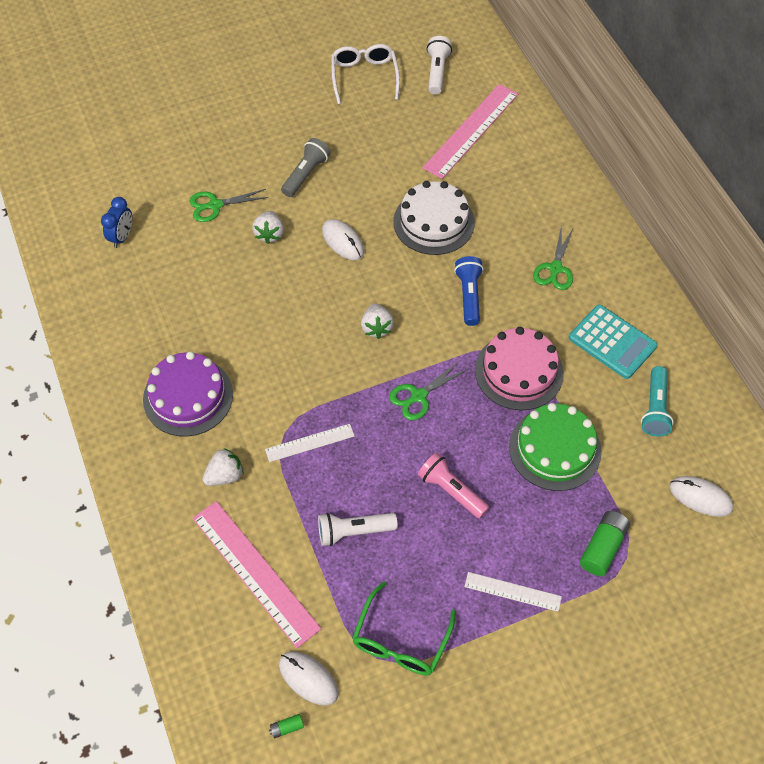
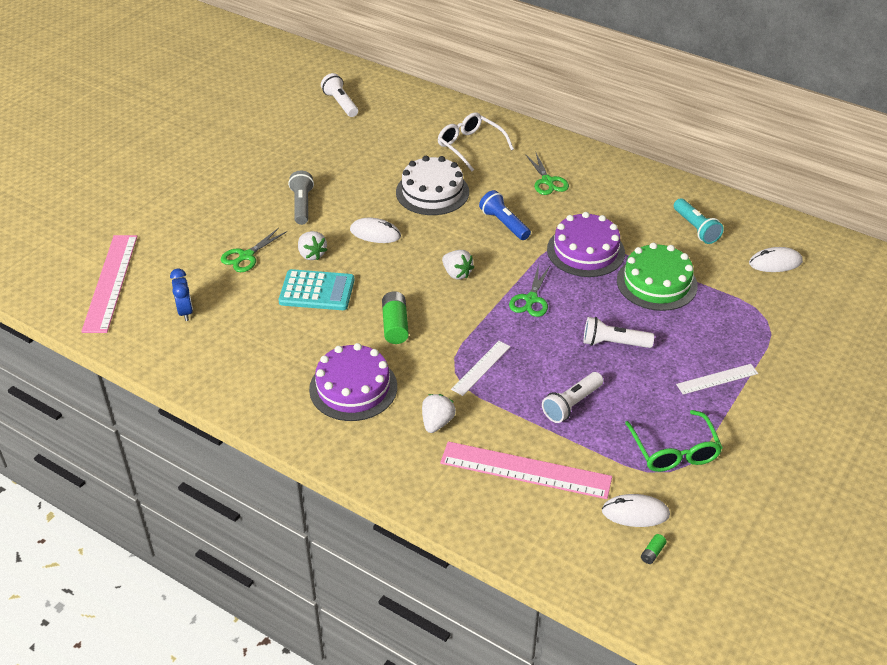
camera: 35 degrees left, 15 degrees down
(364, 77) = (286, 127): white glasses -> white glasses (470, 146)
(451, 491) = (613, 343): pink flashlight -> white flashlight
(471, 130) = (402, 127): pink ruler -> pink ruler (110, 282)
(519, 371) = (585, 251): pink cake -> purple cake
(603, 547) = (746, 322): green battery -> green battery (395, 325)
(612, 342) = (629, 205): turquoise calculator -> turquoise calculator (317, 291)

